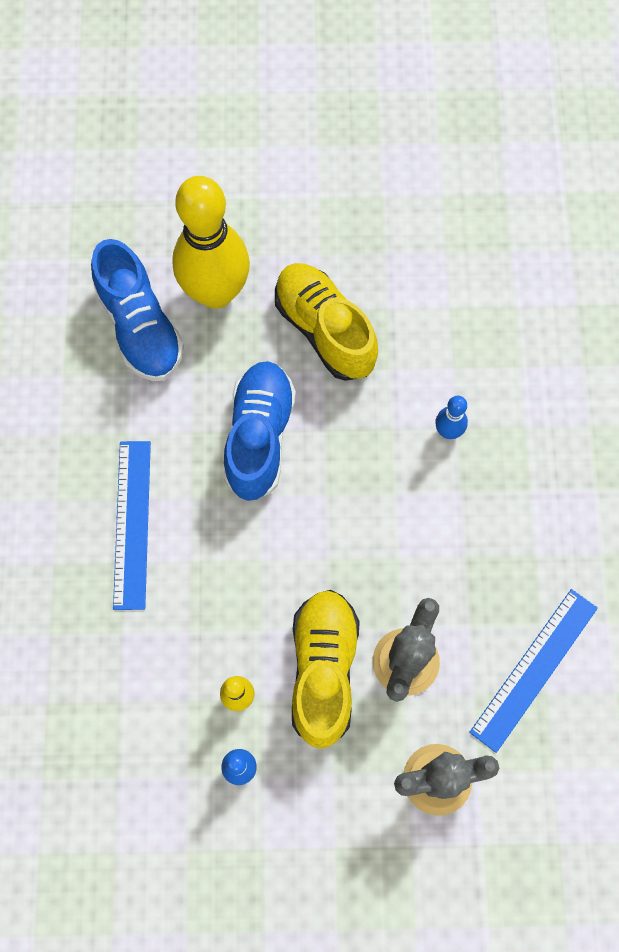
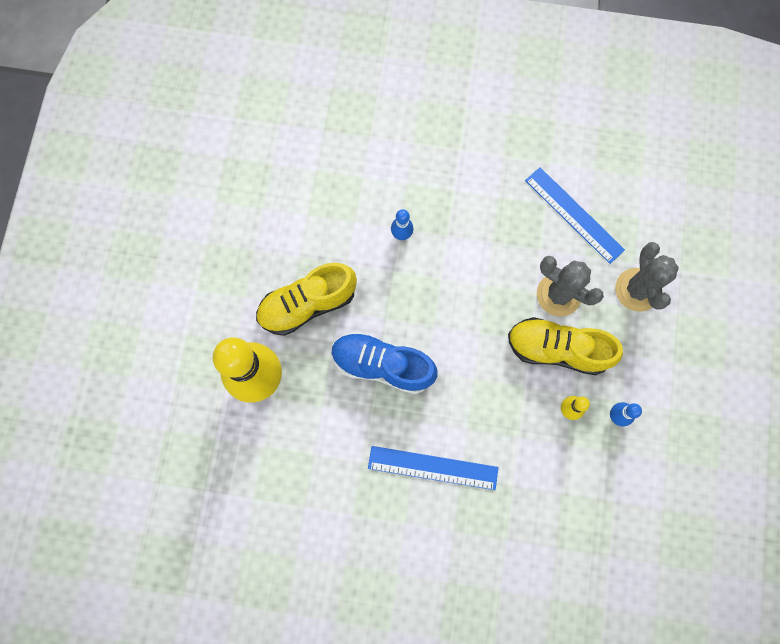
camera: 80 degrees left, 5 degrees up
(140, 327) = (277, 441): blue shoe -> none

